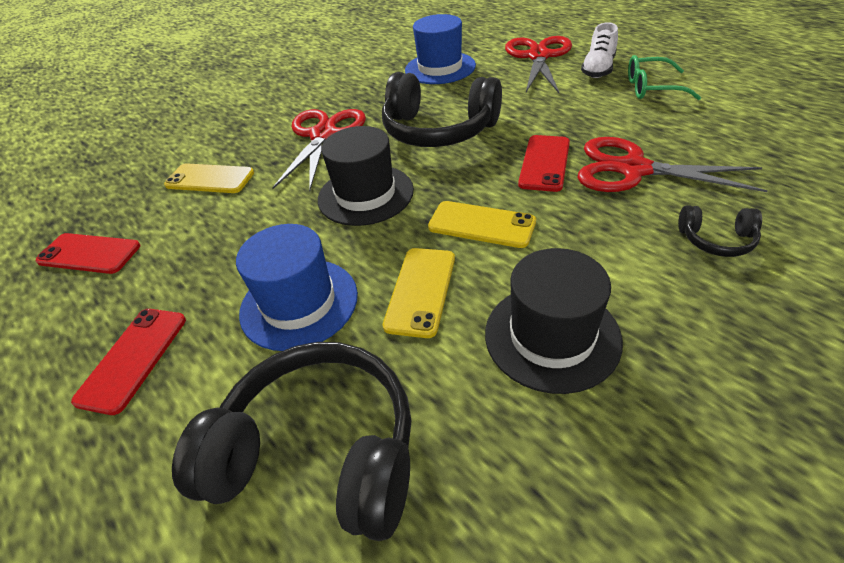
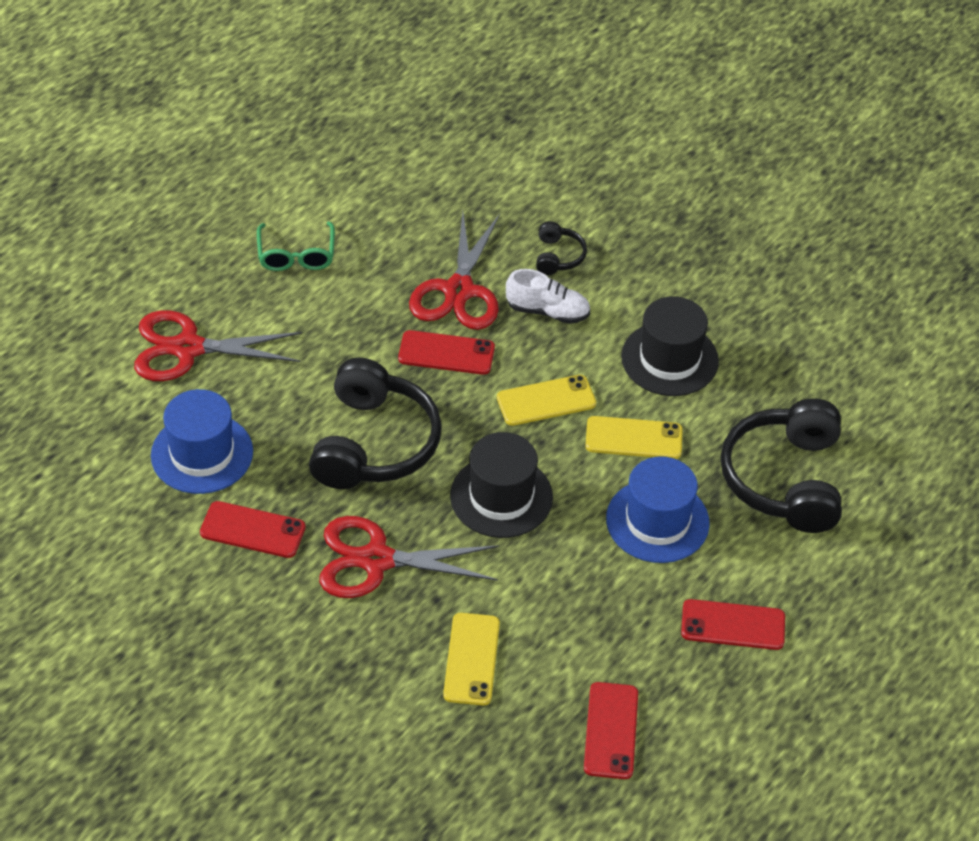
camera: 105 degrees left, 5 degrees up
(368, 88) = (252, 530): none -> red phone
(481, 225) = (546, 401): yellow phone -> yellow phone turned 60 degrees clockwise
(598, 69) = (238, 294): white shoe -> white shoe (547, 311)

